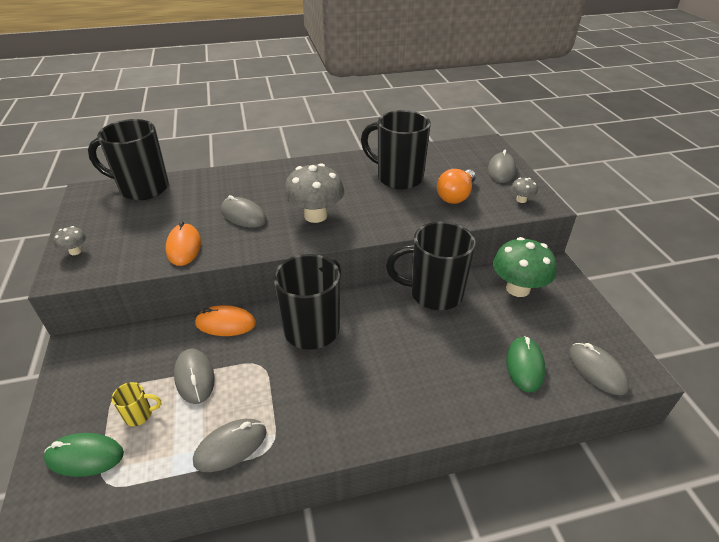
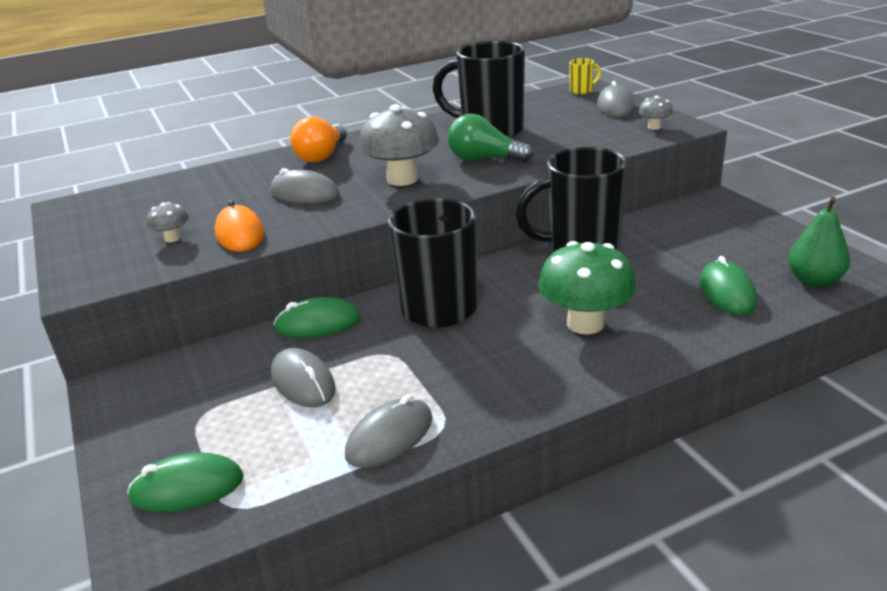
camera: 10 degrees left, 10 degrees down
(75, 251) = (85, 262): grey mushroom -> grey mushroom (172, 238)
(139, 415) = (244, 432): yellow mug -> yellow mug (582, 91)
(142, 188) = (145, 191): black mug -> none
(225, 323) = (318, 323): orange mouse -> green mouse
(381, 208) = (484, 159): none -> green light bulb
(456, 196) = (572, 136): orange light bulb -> orange light bulb (322, 155)
(517, 288) = (682, 226): green mushroom -> green mushroom (585, 323)
(597, 370) = (814, 281): grey mouse -> green pear

